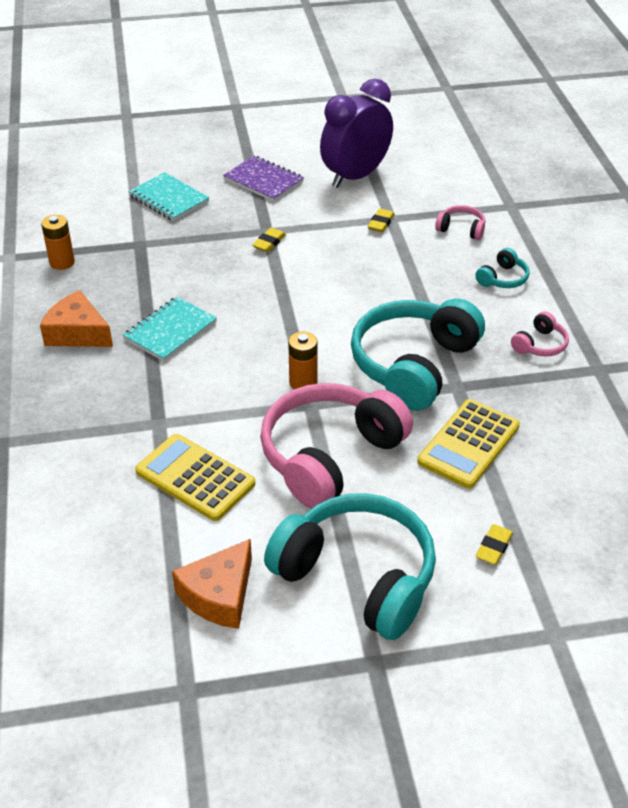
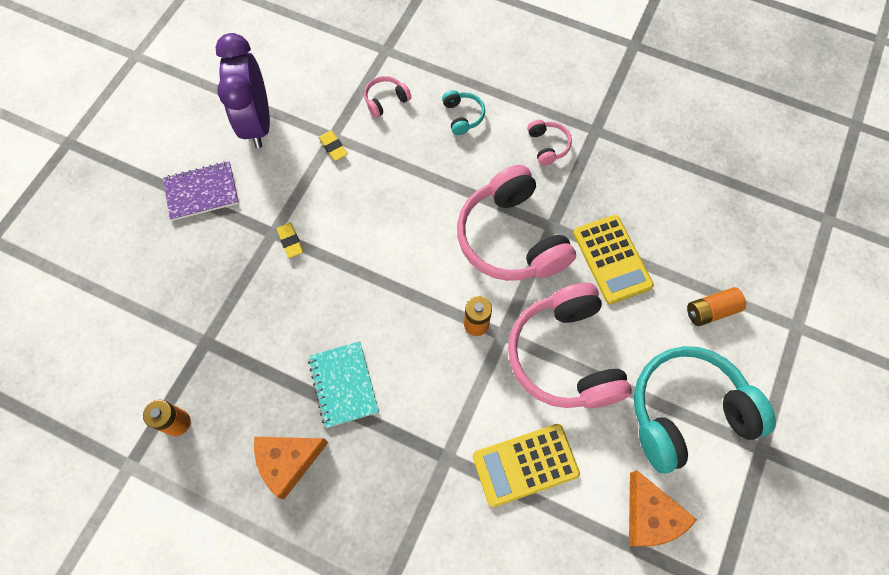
camera: 55 degrees left, 25 degrees up
(169, 199) = (161, 281): turquoise notebook -> none
(413, 365) = (511, 238): turquoise headphones -> pink headphones
(493, 547) = (711, 310): yellow eraser -> orange battery

